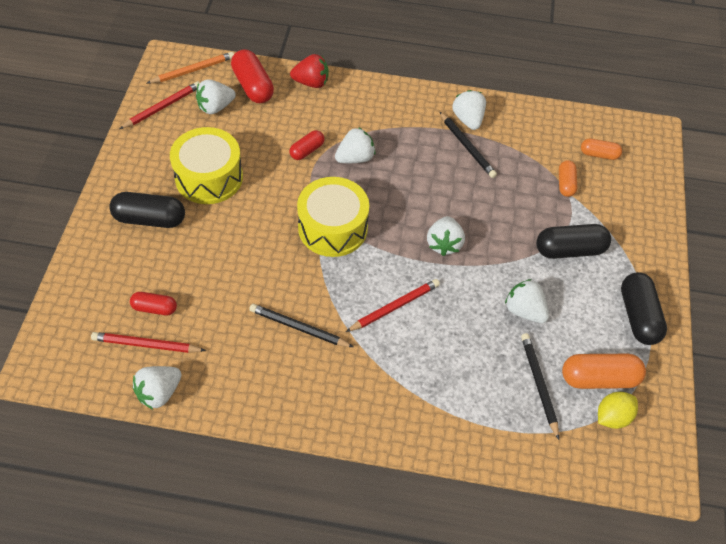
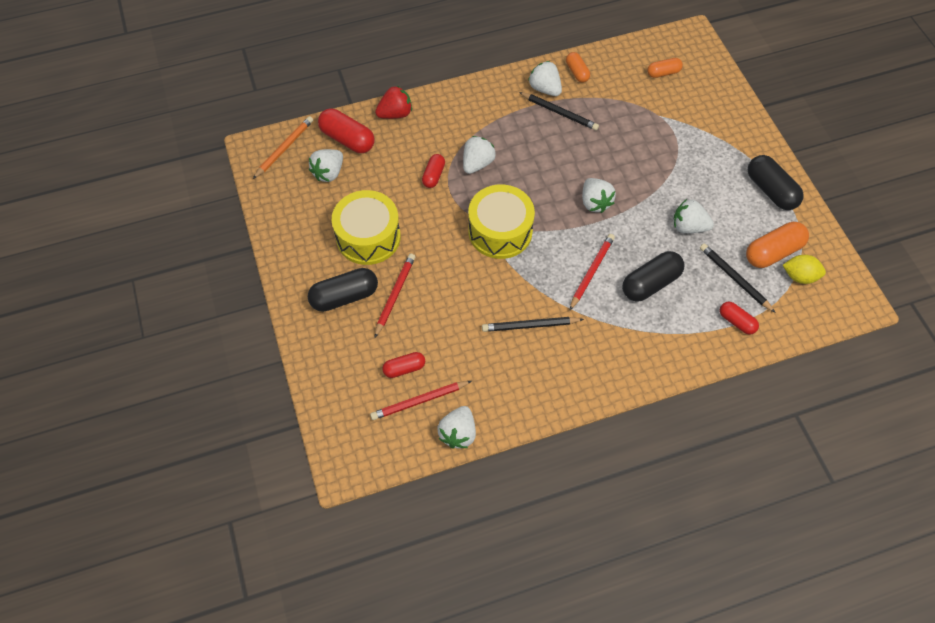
camera: 25 degrees left, 5 degrees up
(162, 107) = (282, 194): red pencil -> red pencil (395, 295)
(511, 428) = (736, 322): none -> red capsule
(565, 184) = (654, 109): orange capsule -> orange capsule (577, 72)
(569, 250) = (690, 162): black capsule -> black capsule (650, 283)
(612, 417) = (799, 276): yellow lemon -> yellow lemon turned 75 degrees clockwise

